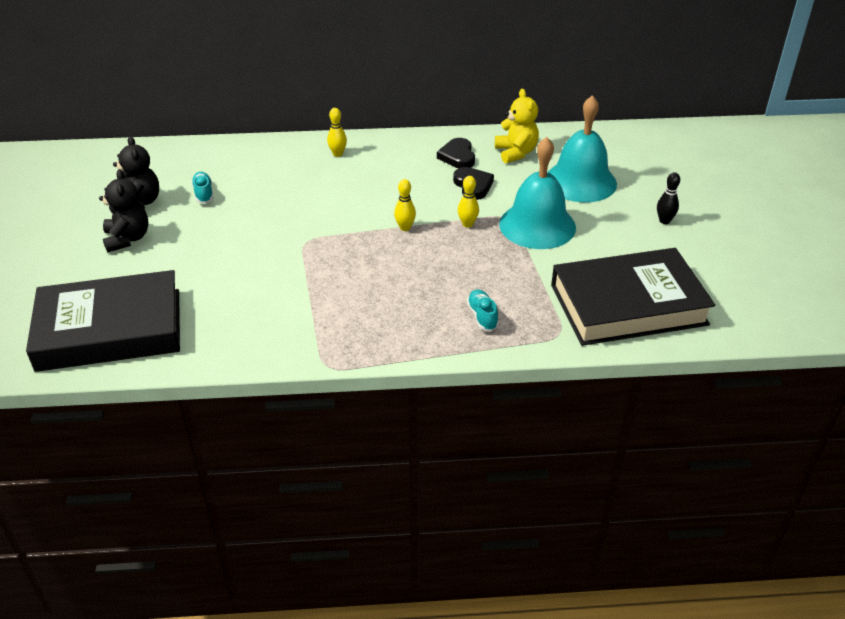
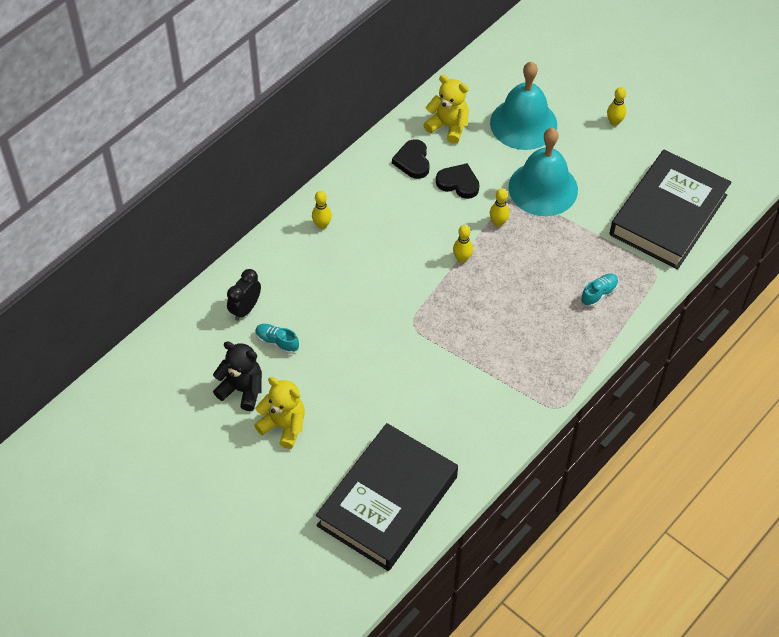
camera: 45 degrees left, 15 degrees up
(127, 239) = (283, 426): black teddy bear -> yellow teddy bear
(215, 166) = (245, 309): none -> black clock
(458, 156) = (413, 161): black heart -> black heart turned 45 degrees clockwise
(482, 316) = (599, 293): turquoise shoe -> turquoise shoe turned 105 degrees clockwise
(664, 221) = (614, 122): black bowling pin -> yellow bowling pin

